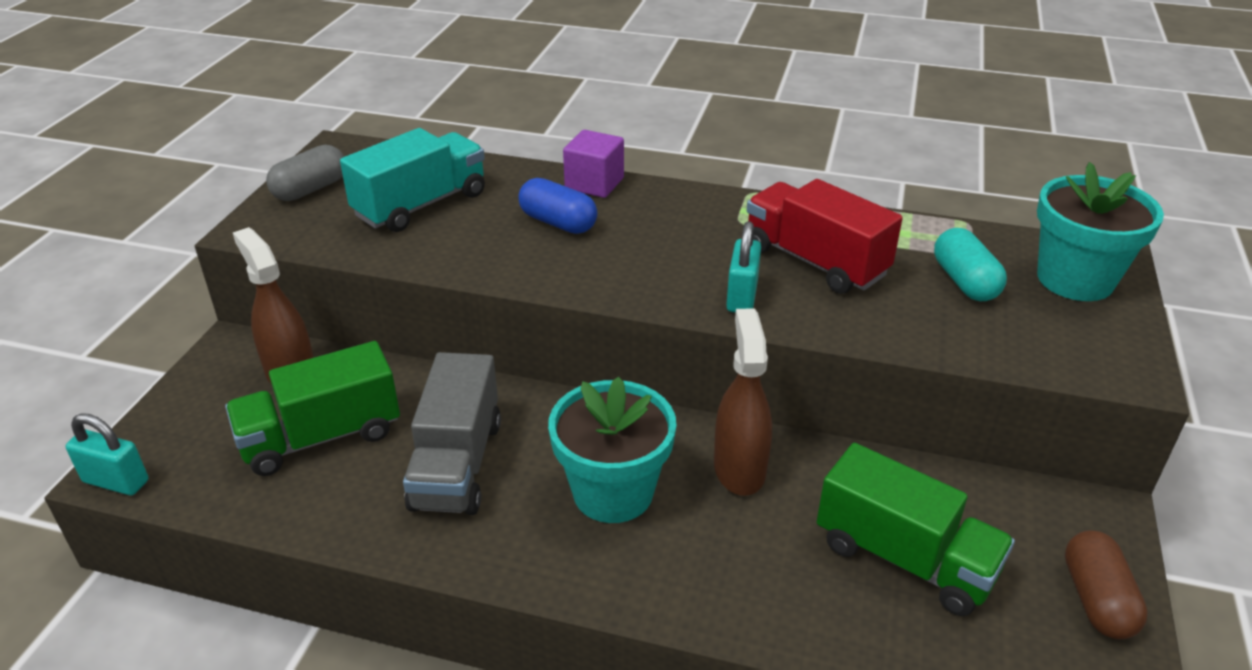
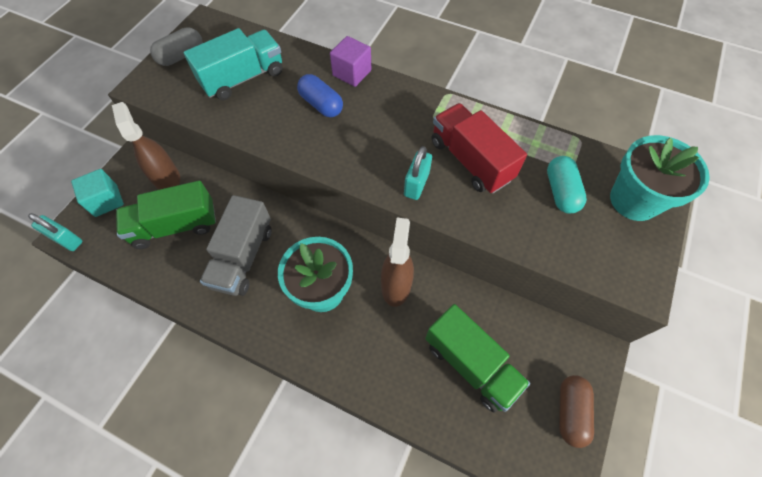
camera: 10 degrees right, 25 degrees up
(182, 417) = (106, 201): none -> turquoise cube

